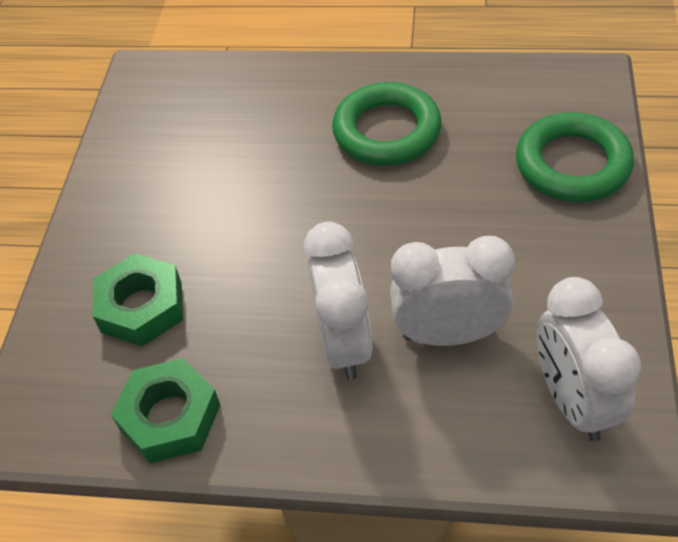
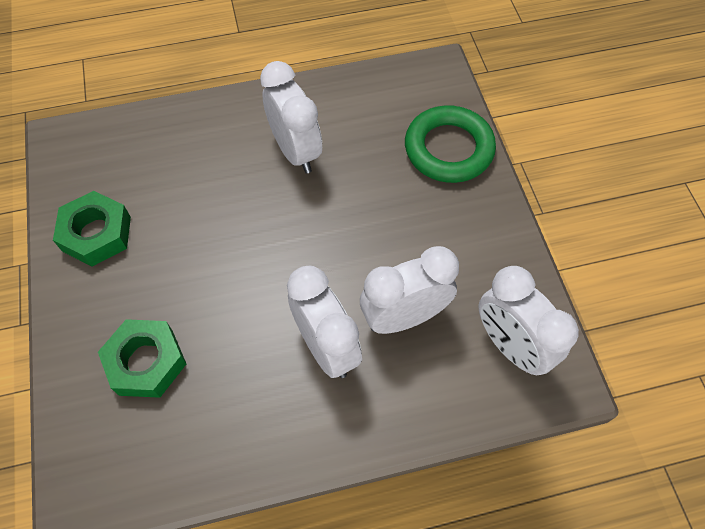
camera: 25 degrees left, 10 degrees up
(170, 417) = (208, 452): green nut -> green nut (96, 233)
(387, 131) = (296, 151): green ring -> white clock

